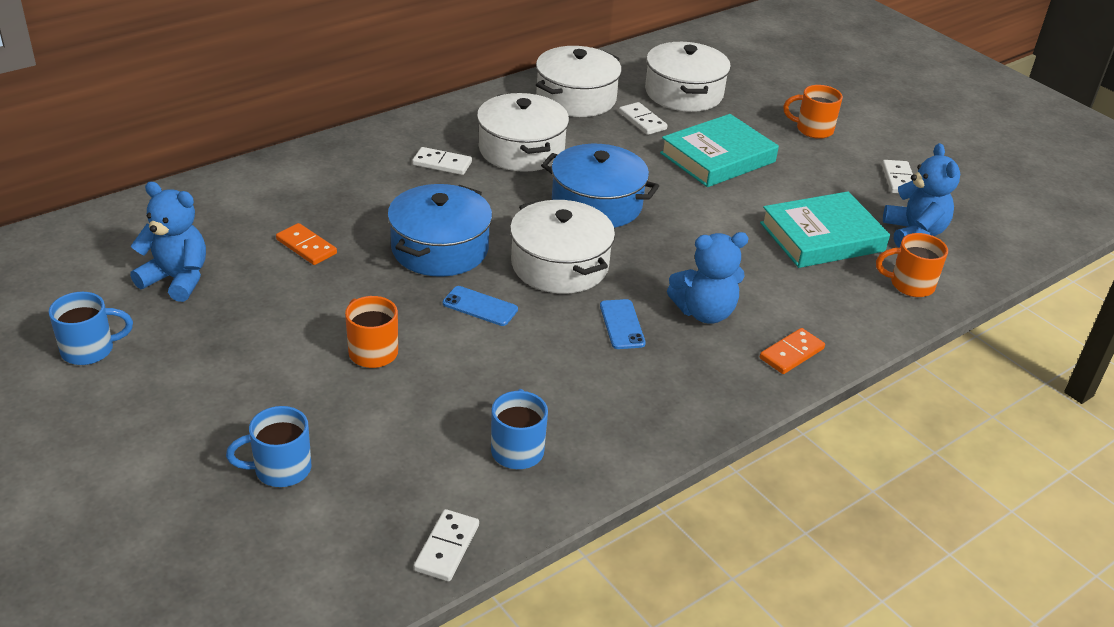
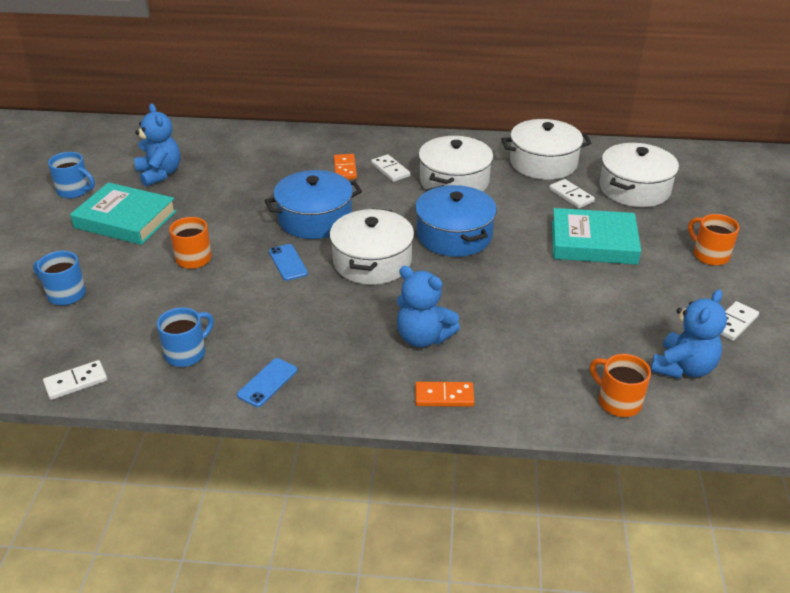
camera: 45 degrees right, 0 degrees up
(306, 247) = (245, 185): orange domino -> orange domino (345, 169)
(622, 324) = (356, 316): blue phone -> blue phone (267, 382)
(642, 121) = (571, 195): white domino -> white domino turned 45 degrees counterclockwise
(822, 237) = (594, 332): turquoise book -> turquoise book (125, 219)

